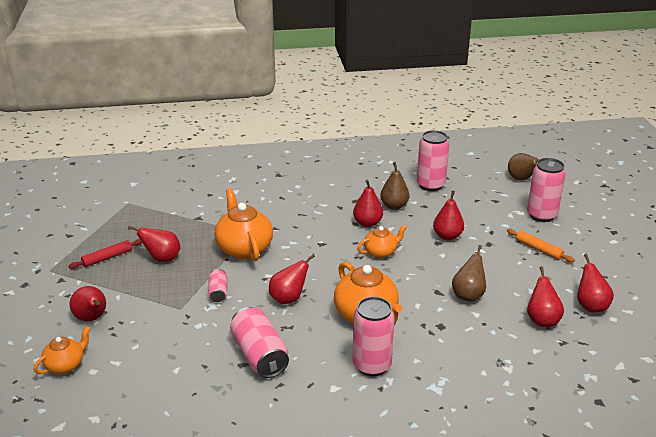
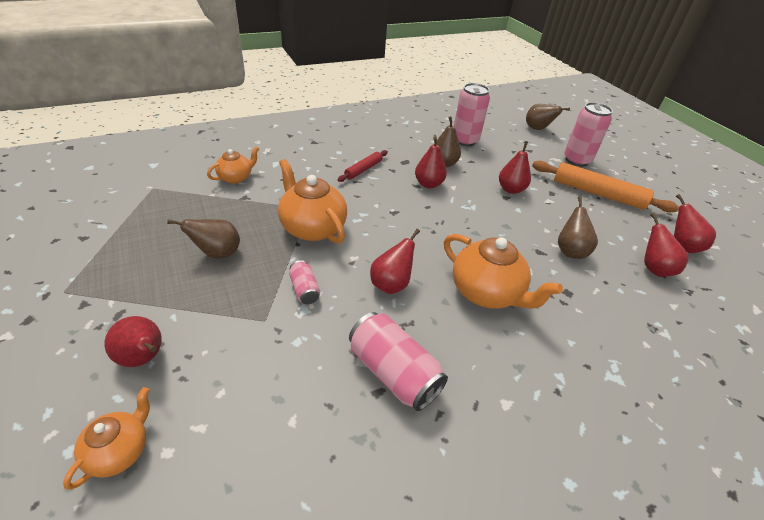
camera: 20 degrees left, 10 degrees up
(107, 258) = (144, 262): red rolling pin -> red rolling pin (363, 169)
(162, 258) = (217, 253): red pear -> brown pear
(372, 365) = (529, 359): pink can -> none
(381, 252) = (459, 214): orange teapot -> orange teapot (236, 178)
(539, 249) = (597, 193): orange rolling pin -> orange rolling pin, size x1.86

